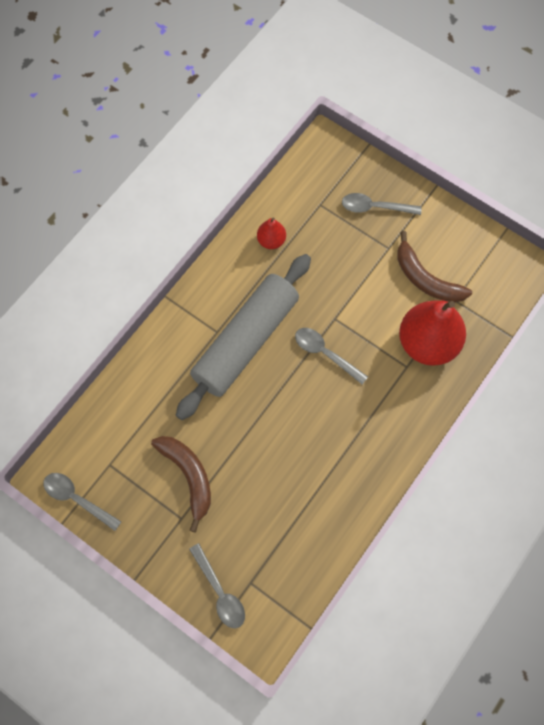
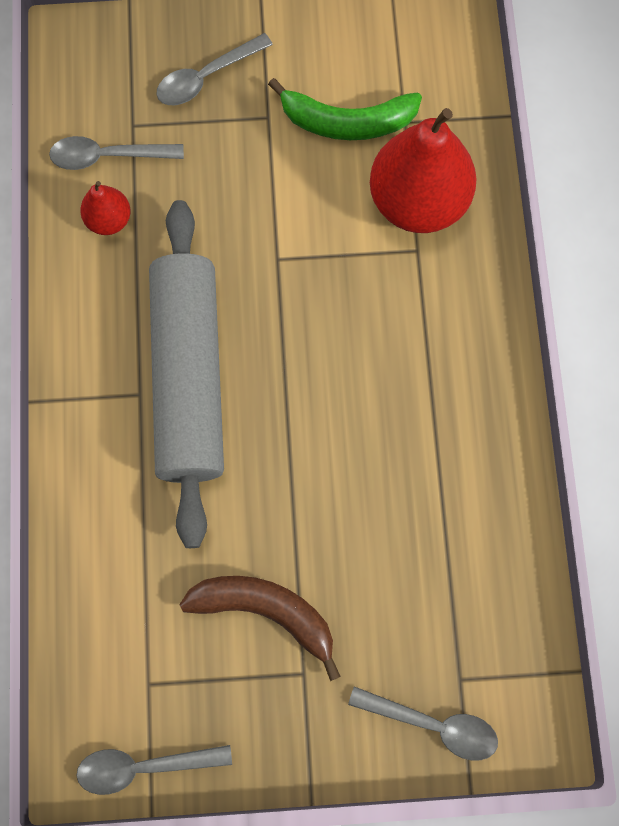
camera: 40 degrees left, 5 degrees up
(325, 353) = (304, 313): grey spoon -> grey spoon (108, 156)
(426, 279) = (347, 121): brown banana -> green banana

